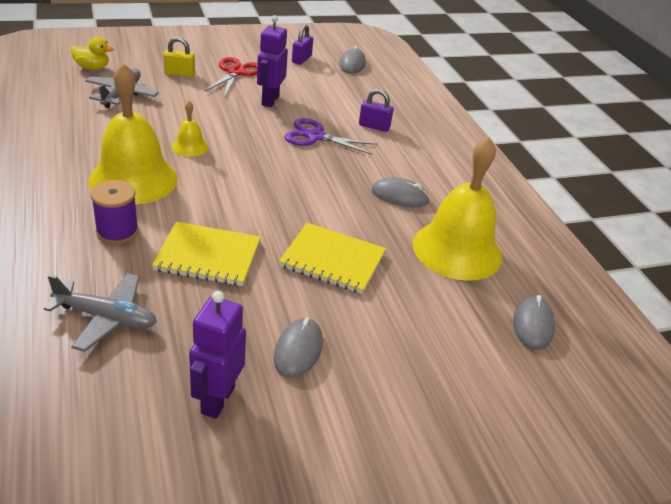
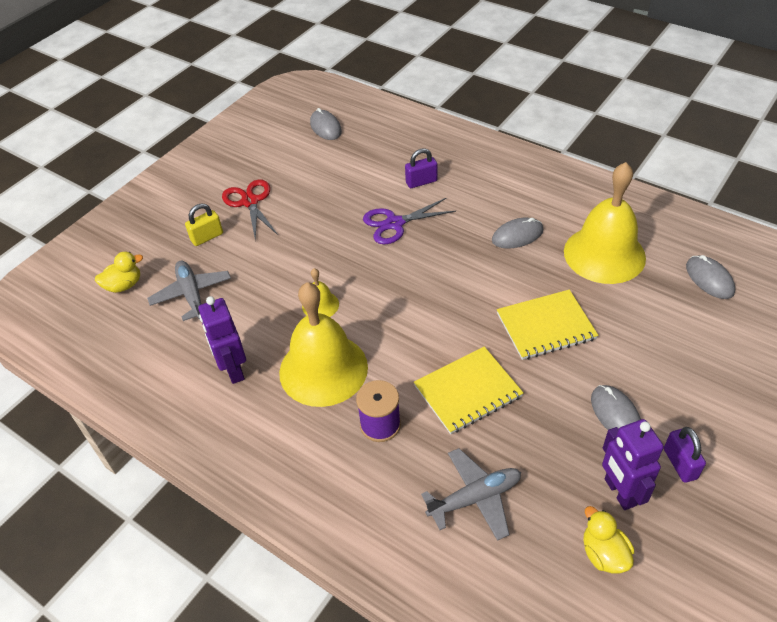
camera: 30 degrees left, 10 degrees up
(138, 427) = (604, 554): none -> yellow duck
(270, 100) = (315, 212): purple robot -> purple robot (233, 370)
(301, 59) = (281, 150): purple padlock -> purple padlock (680, 464)

